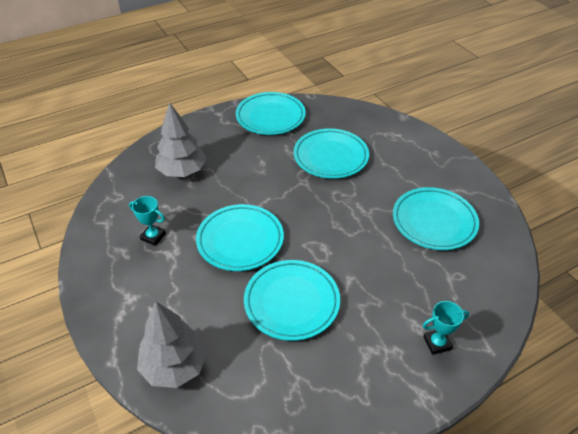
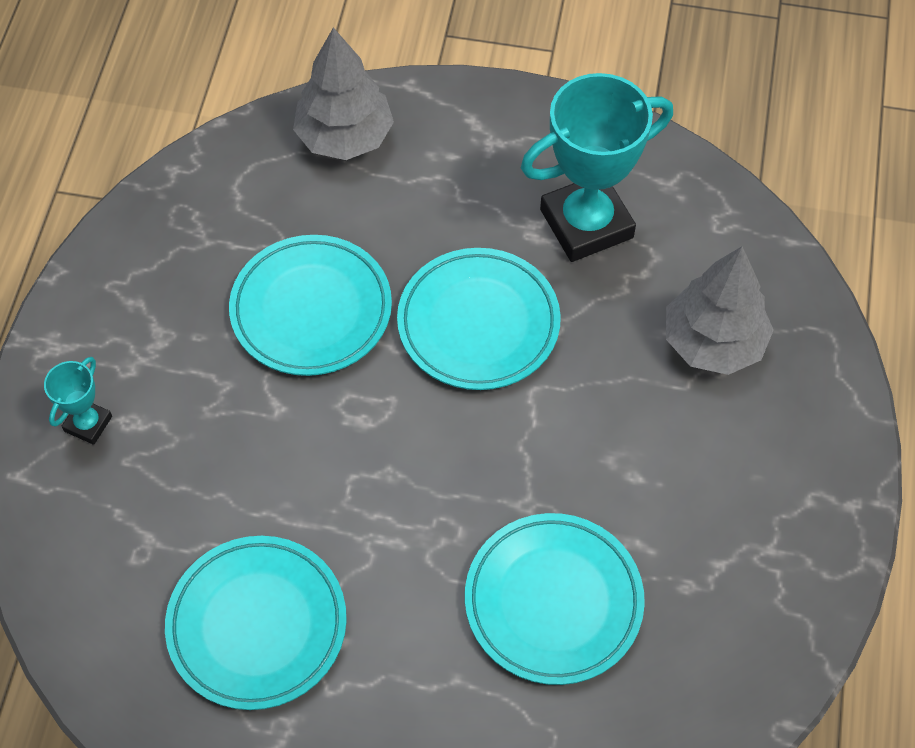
camera: 130 degrees right, 15 degrees up
(153, 236) = (586, 224): turquoise trophy -> turquoise trophy, size x2.14
(270, 117) = (766, 591): turquoise plate -> none

